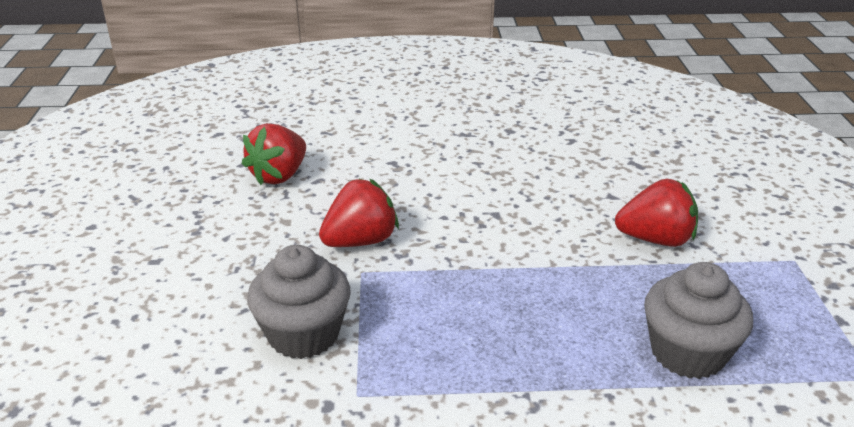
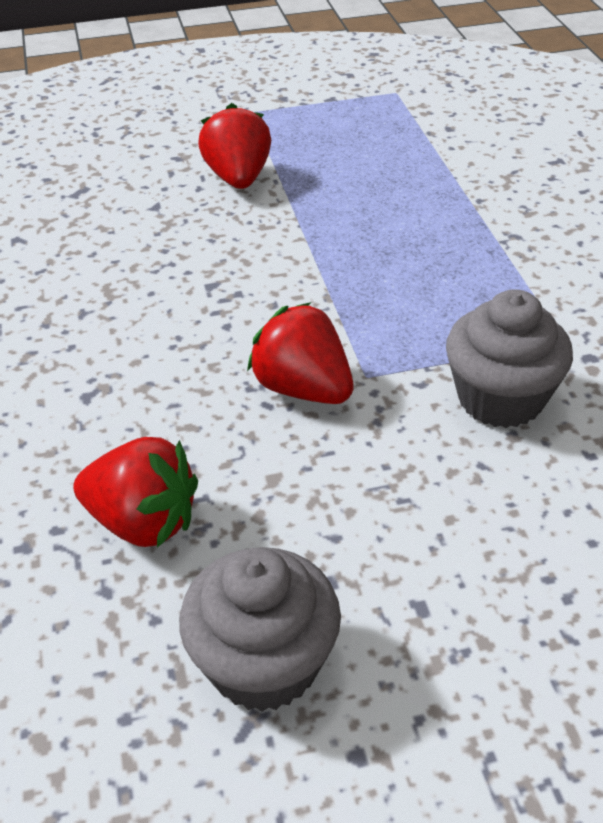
camera: 100 degrees left, 10 degrees up
(687, 353) = (407, 163): grey cupcake -> grey cupcake (264, 662)

